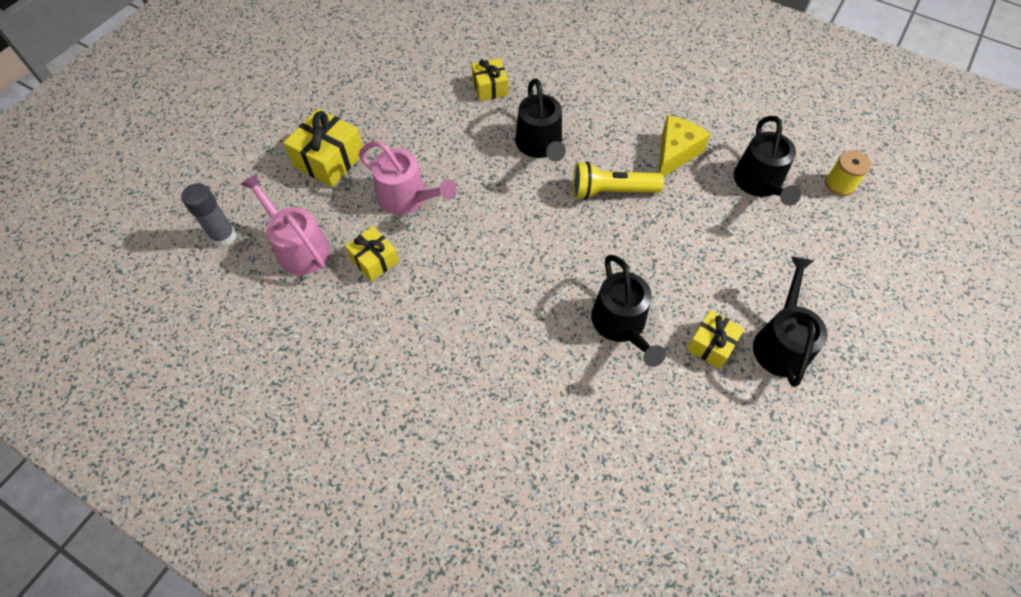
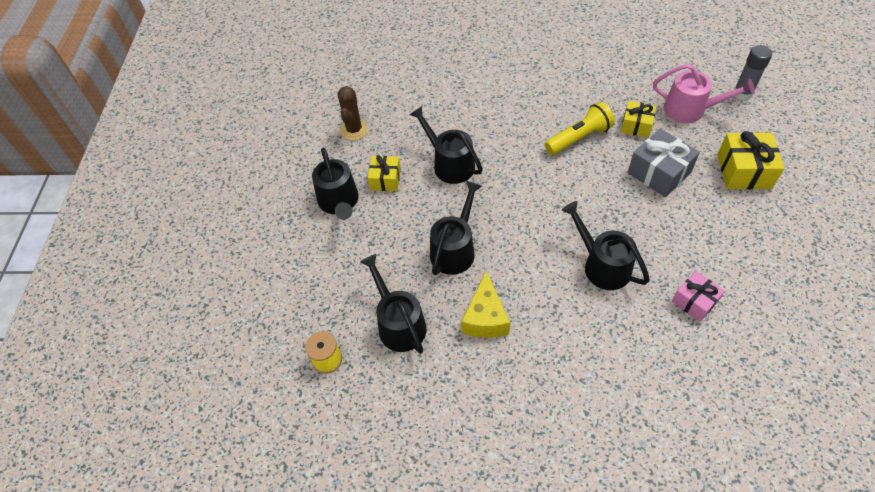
camera: 155 degrees right, 5 degrees down
(407, 198) = (659, 173): pink watering can -> grey gift
(490, 87) = (694, 301): yellow gift -> pink gift
(611, 191) = (516, 253): yellow flashlight -> yellow flashlight (579, 138)
(670, 223) = (455, 249): none -> black watering can
(725, 450) = (354, 130): none -> brown cactus

